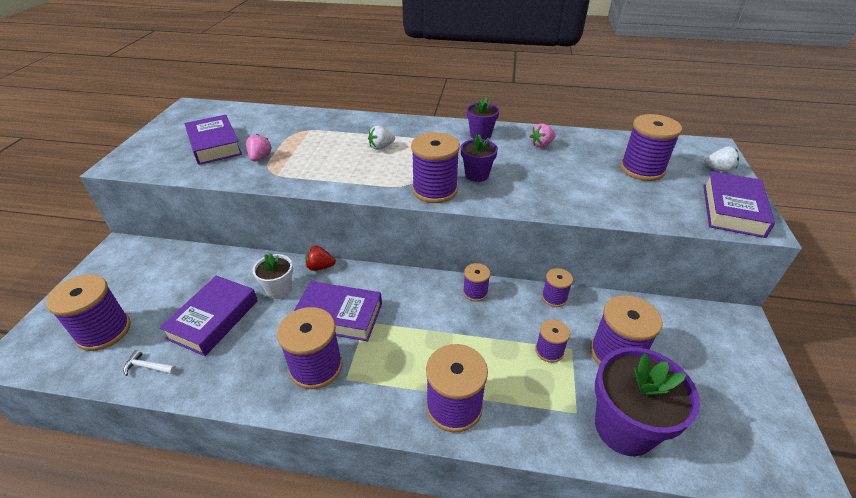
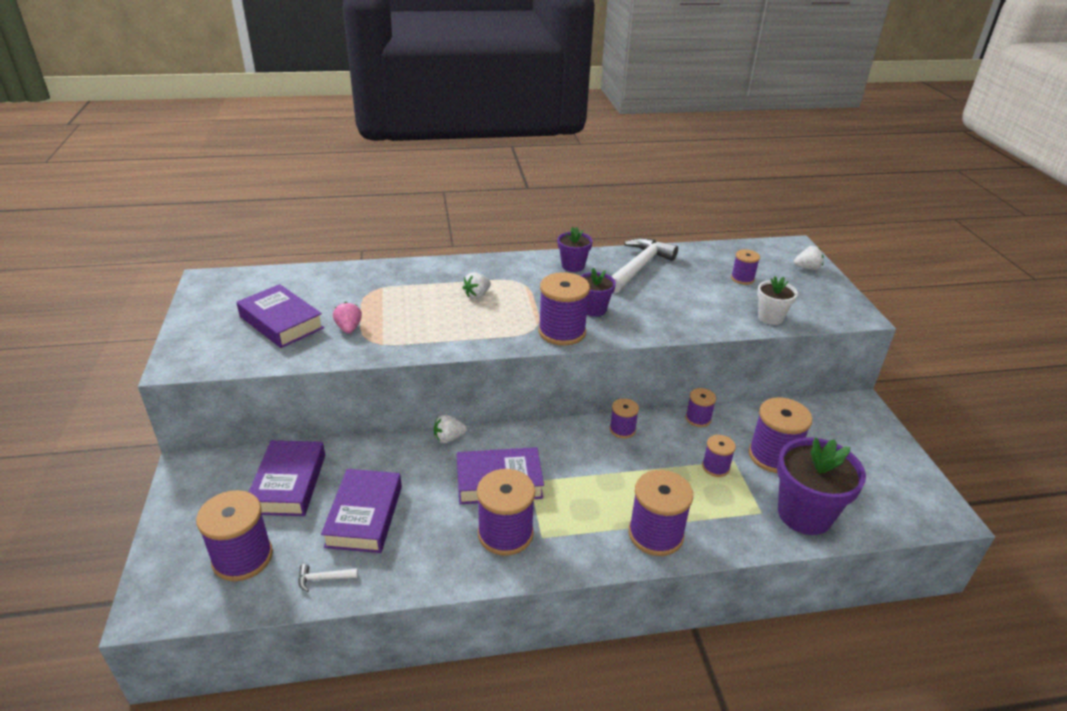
camera: 20 degrees left, 5 degrees down
(279, 290) = (418, 471): white flower pot -> white flower pot (770, 317)
(320, 267) = (449, 438): red strawberry -> white strawberry
(541, 145) = (639, 267): pink strawberry -> white hammer
(642, 169) = (742, 278): purple spool -> purple spool, size x0.55
(732, 210) = (832, 304): purple book -> purple book (289, 483)

